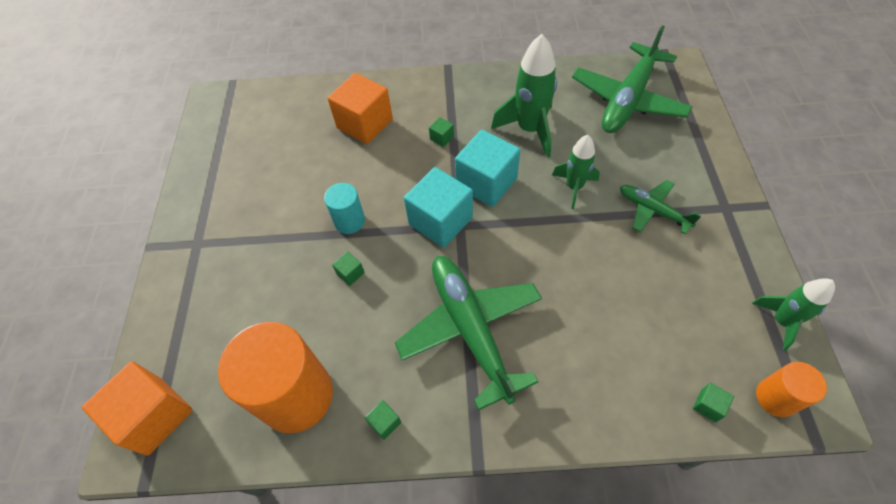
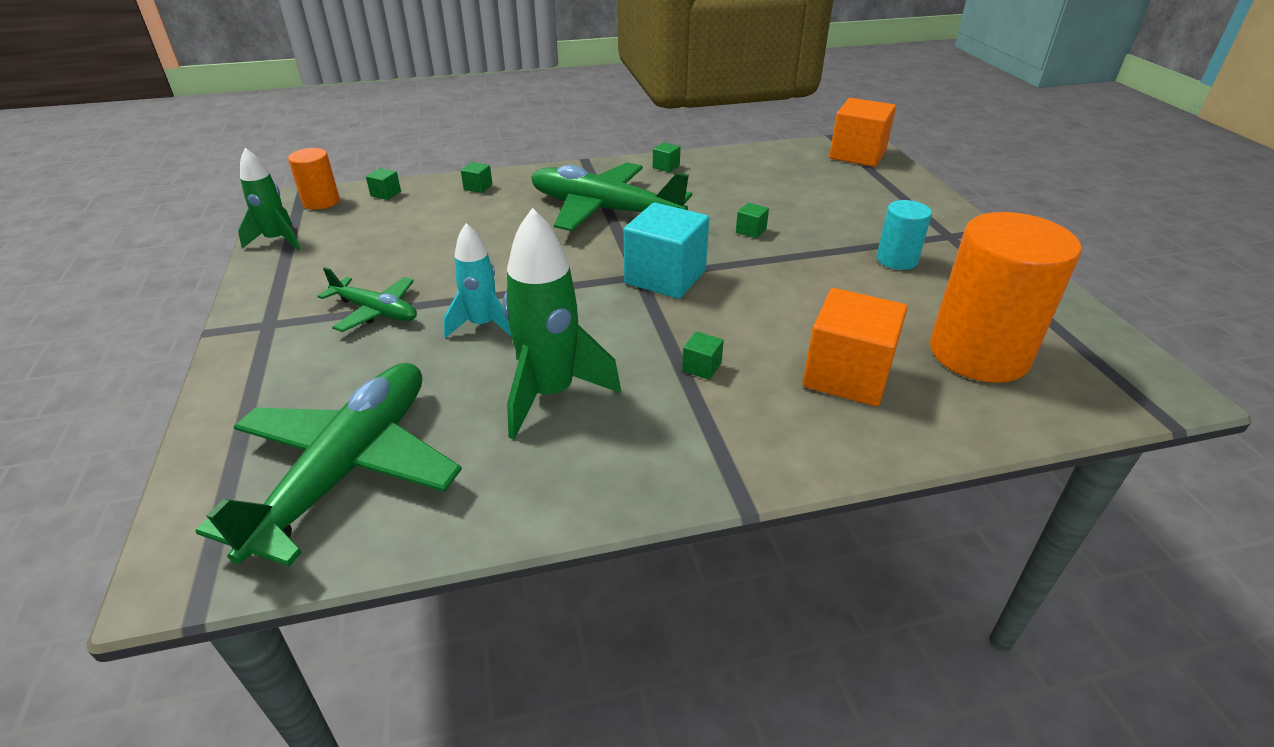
camera: 165 degrees right, 20 degrees down
(296, 395) = (749, 170): orange cylinder -> orange cylinder (978, 353)
(349, 221) = (782, 267): turquoise cylinder -> turquoise cylinder (896, 260)
(471, 330) = (605, 210): green plane -> green plane turned 150 degrees clockwise
(486, 183) = (613, 319): turquoise cube -> none
(574, 187) = (482, 325): green rocket -> turquoise rocket
(605, 404) = (478, 187): none -> green cube

